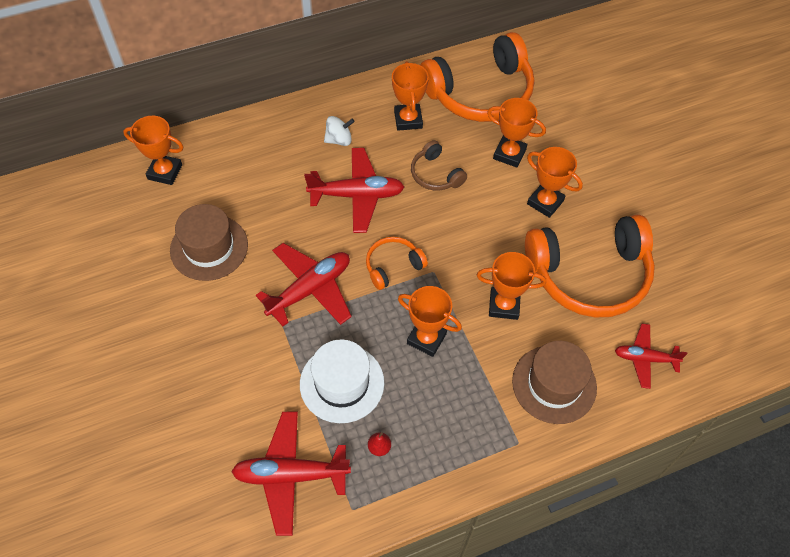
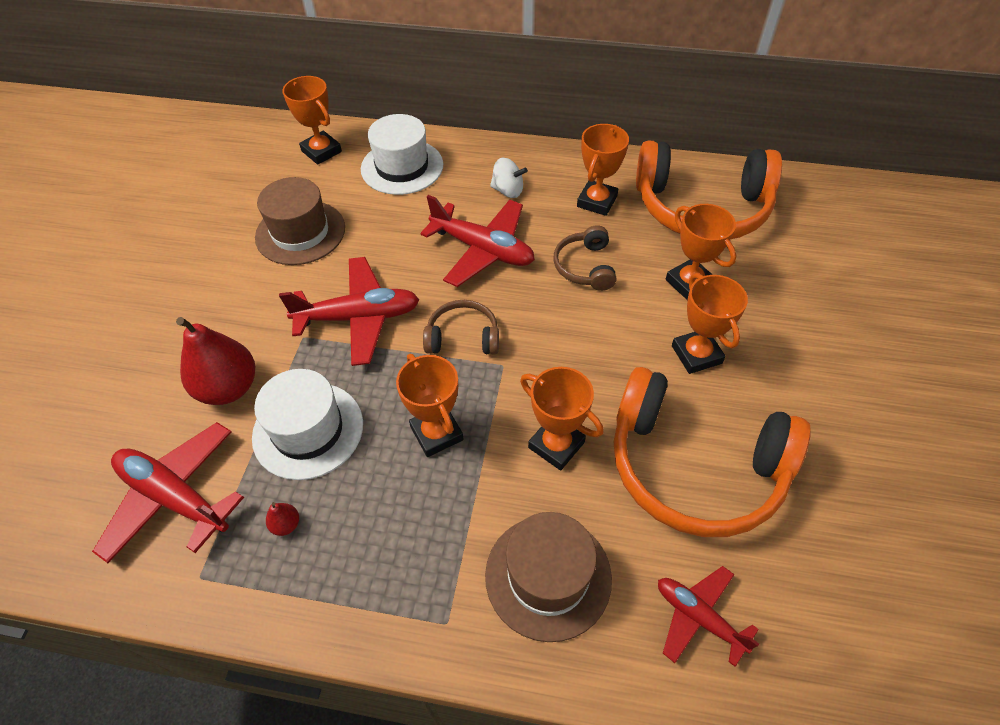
camera: 35 degrees right, 5 degrees down
(243, 156) = (402, 167): none -> white hat
(261, 387) = (228, 388): none -> red pear
(393, 266) = (463, 337): orange headphones -> brown headphones

